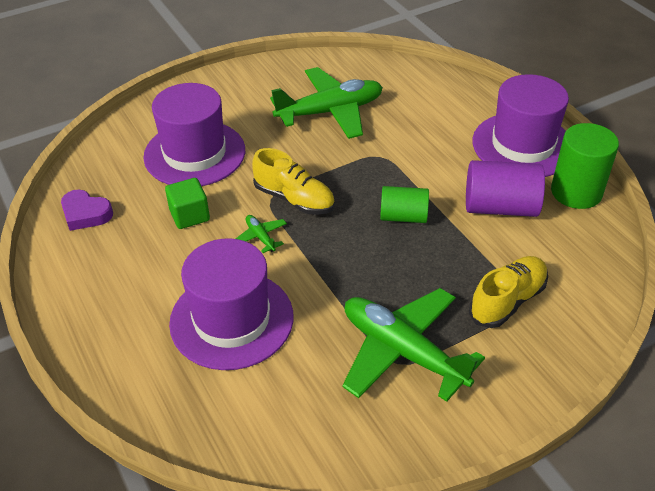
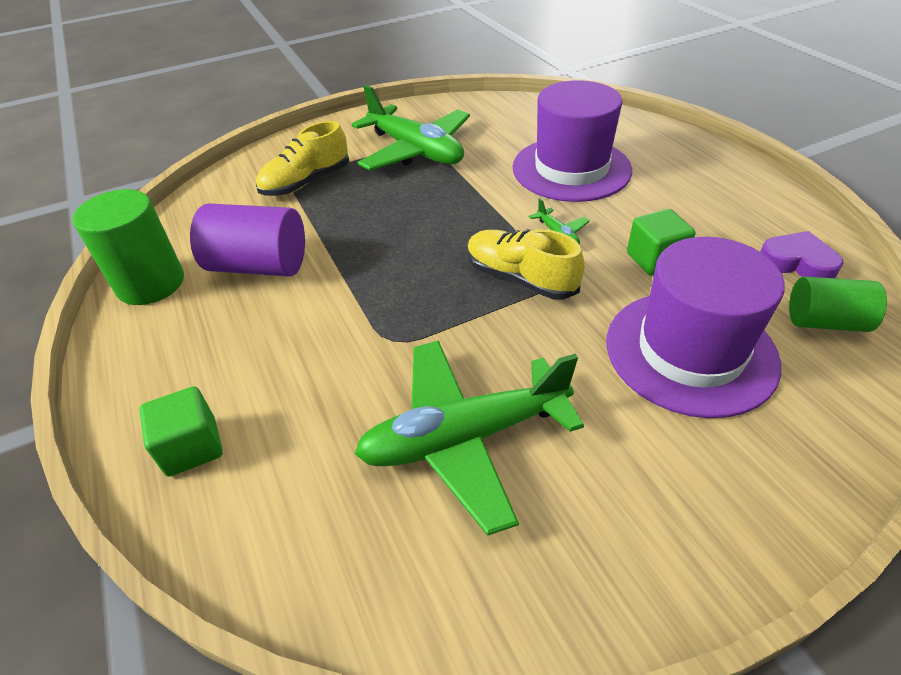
camera: 175 degrees left, 0 degrees up
(403, 216) = (382, 256): green cylinder -> green cylinder (825, 322)
(473, 105) = (192, 447): none -> green cube
(522, 145) = (165, 356): purple hat -> none

